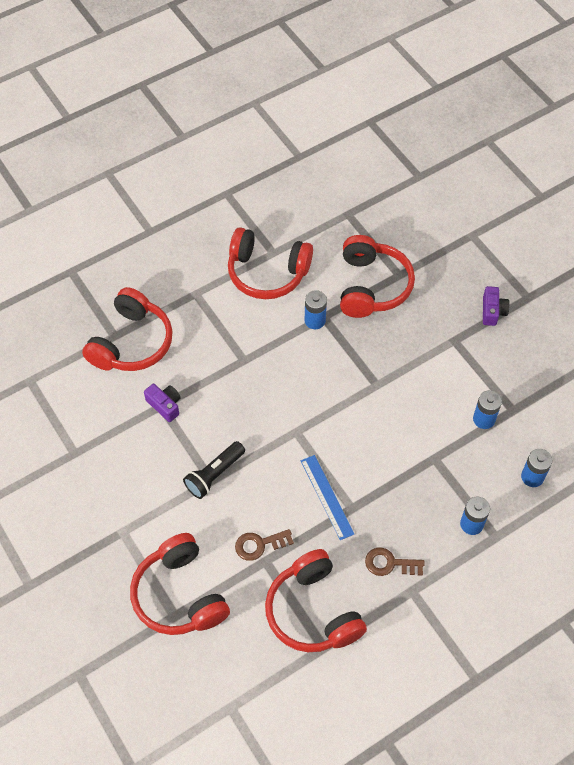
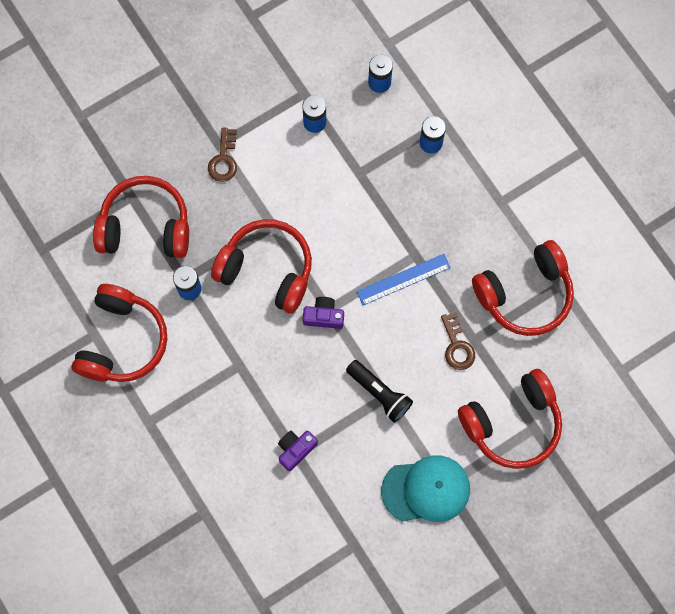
camera: 90 degrees left, 15 degrees up
(120, 514) = (426, 489): none -> turquoise cap
(132, 343) = (214, 491): red headphones -> red headphones (267, 269)
(389, 563) = (474, 221): brown key -> brown key (224, 159)
(492, 311) = (183, 103): purple camera -> purple camera (324, 316)

